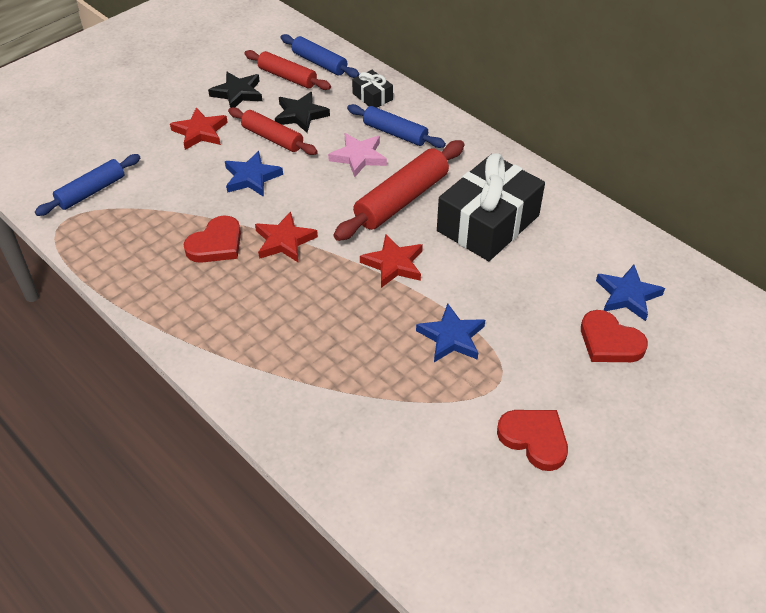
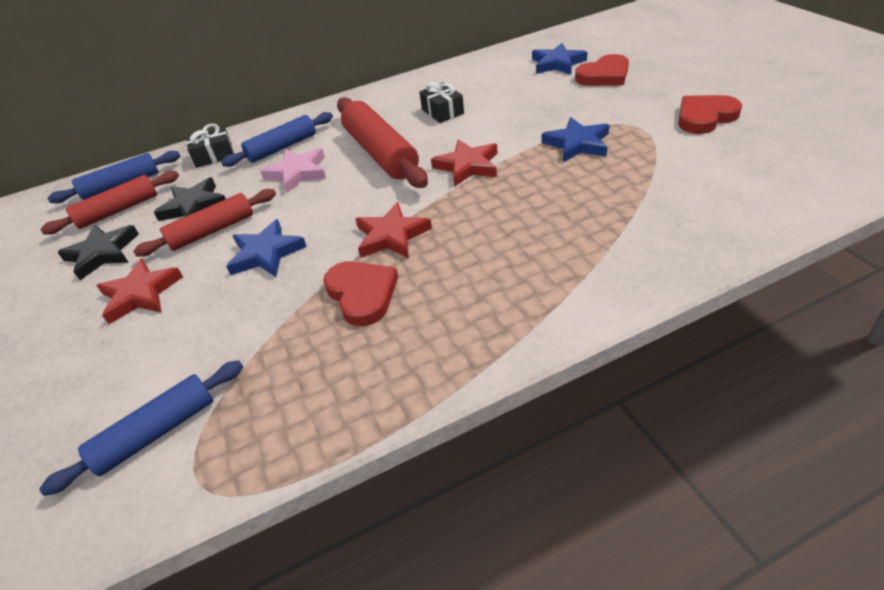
camera: 65 degrees left, 5 degrees down
(91, 191) = (157, 432): blue rolling pin -> blue rolling pin turned 75 degrees clockwise
(488, 223) = (442, 111): black gift -> black gift, size x0.45

